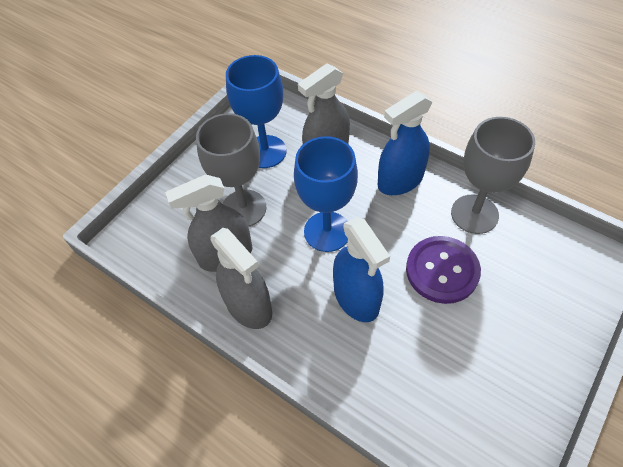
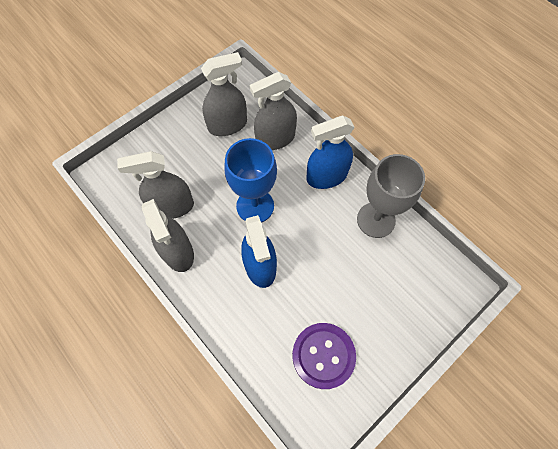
camera: 10 degrees right, 10 degrees up
(244, 208) = (196, 170): grey goblet -> none
(265, 151) = (227, 125): blue goblet -> grey spray bottle
(442, 270) = (333, 260): purple button -> purple button (323, 355)

